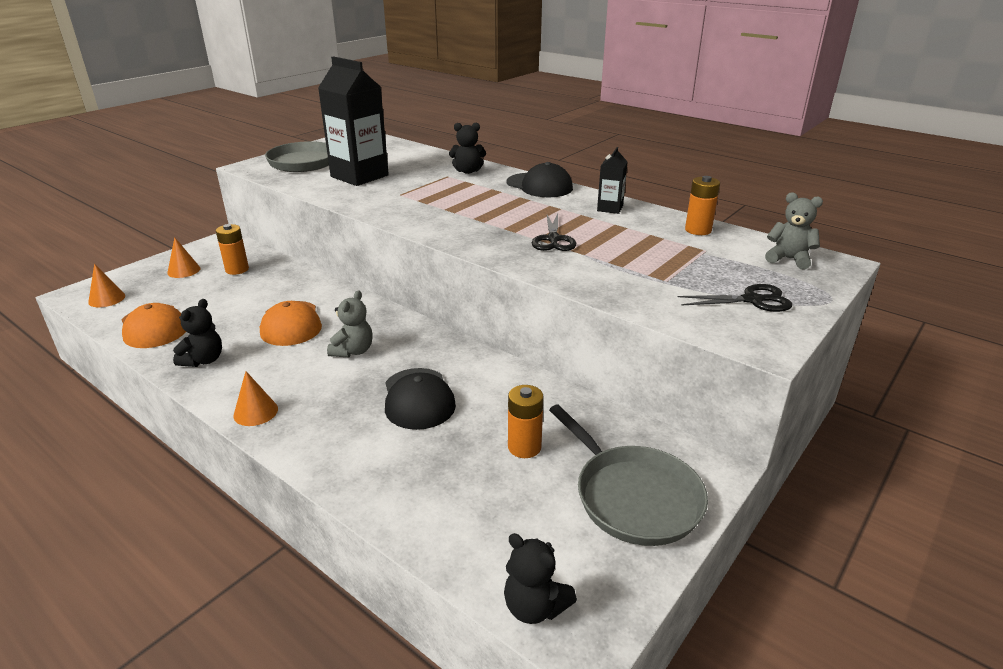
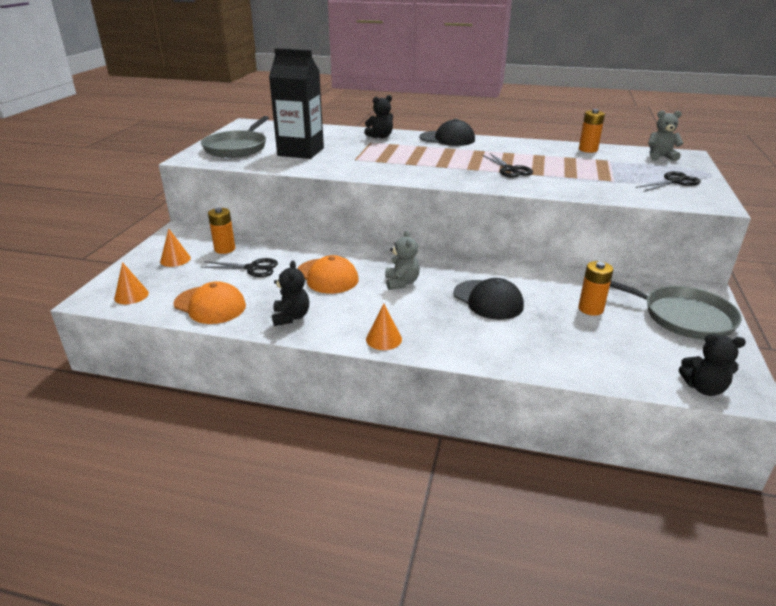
camera: 25 degrees left, 0 degrees up
(235, 297) = (252, 268): none -> black scissors
(610, 208) = (516, 145): black carton -> none

